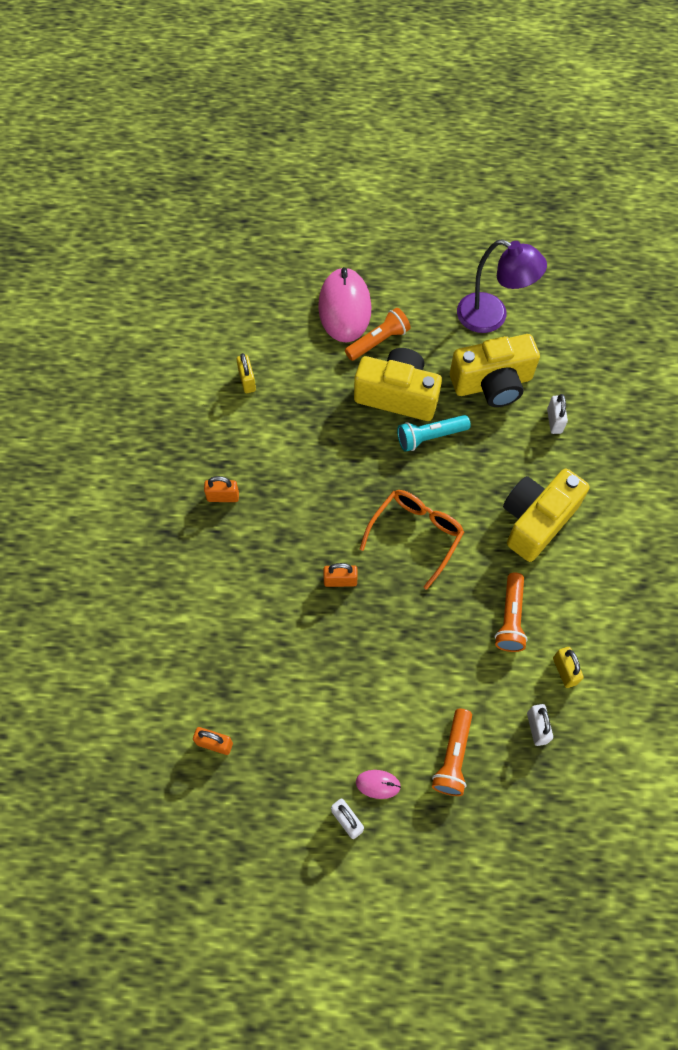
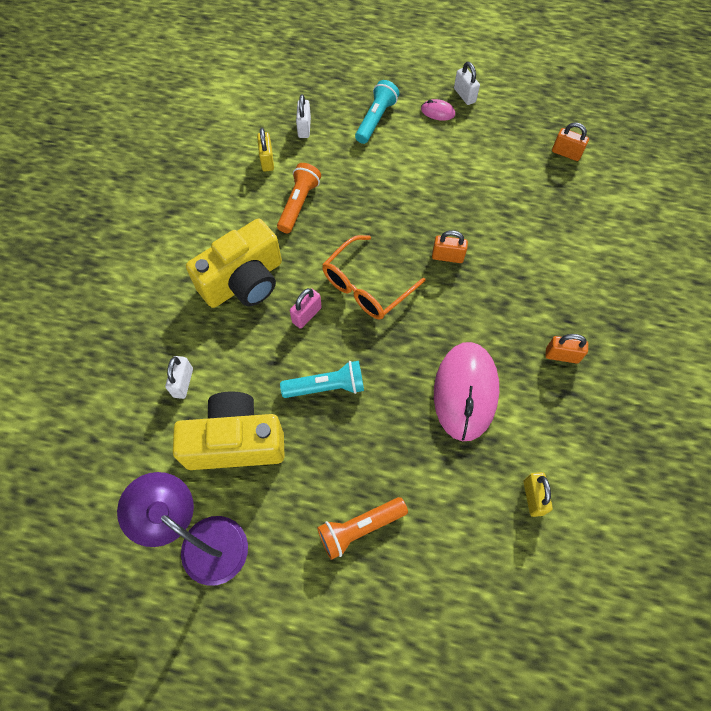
camera: 170 degrees left, 0 degrees up
(344, 308) = (395, 593): pink mouse -> pink mouse (465, 392)
(397, 395) = (352, 445): yellow camera -> none
(453, 757) = (376, 119): orange flashlight -> turquoise flashlight
(465, 497) = (306, 315): none -> pink padlock

